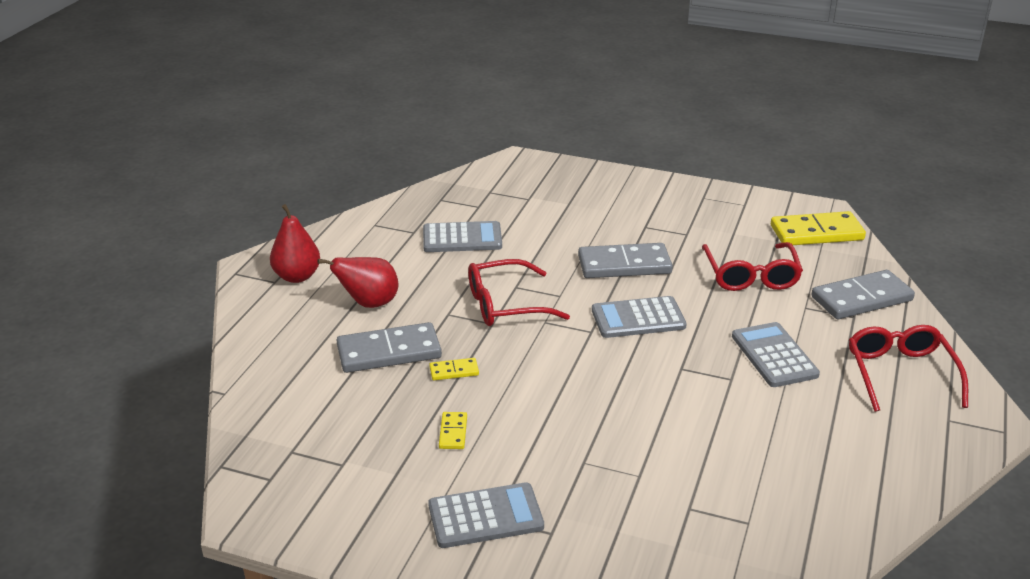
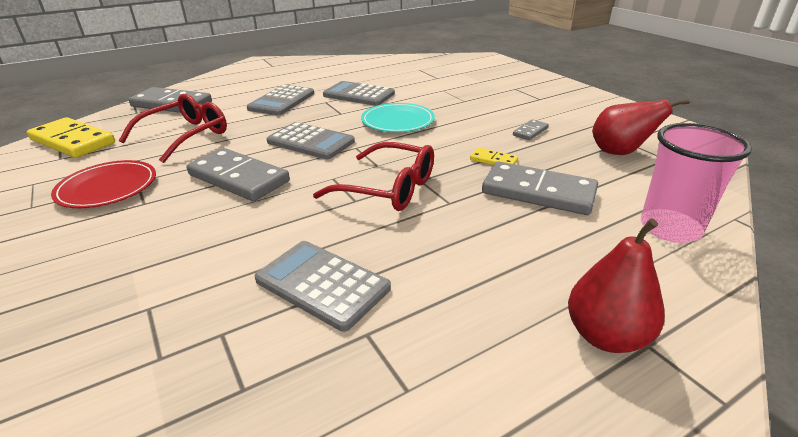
camera: 140 degrees left, 0 degrees up
(274, 361) = (670, 228): none -> pink cup
(369, 303) = (524, 247): red pear -> red pear (619, 152)
(453, 432) = (530, 132): yellow domino -> grey domino
(485, 516) = (545, 100): grey calculator -> grey calculator (359, 95)
(606, 383) = (398, 121): none -> turquoise plate
(692, 222) = (107, 187): none -> red plate
(901, 374) = (248, 79): red glasses -> none

